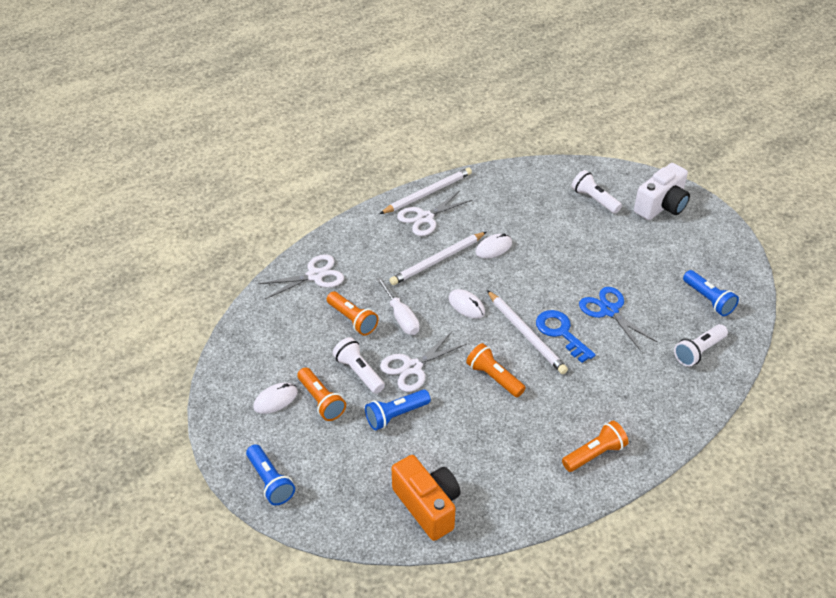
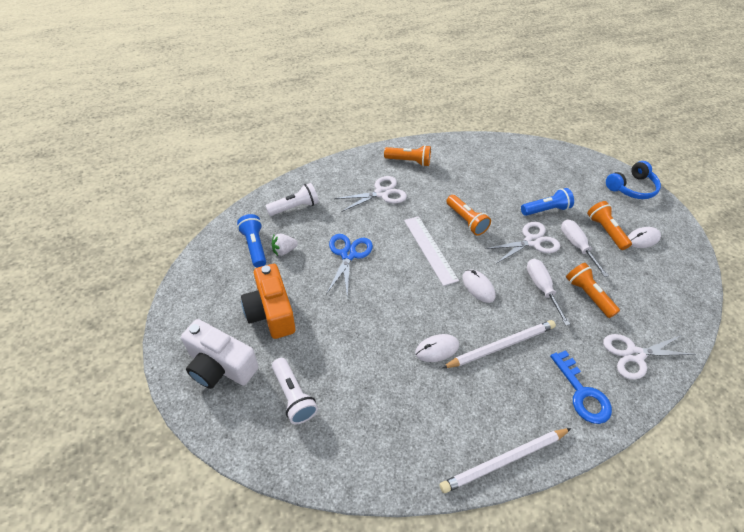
camera: 170 degrees left, 5 degrees up
(270, 481) = (631, 188): blue flashlight -> blue headphones
(359, 372) = (577, 246): white flashlight -> white screwdriver
(425, 218) = (510, 414): white scissors -> white scissors (381, 193)
(428, 506) = (524, 157): orange camera -> orange camera (271, 312)
(526, 334) = (430, 249): white pencil -> white ruler
(561, 333) = (399, 244): blue key -> blue key (582, 393)
(594, 454) = (409, 161): orange flashlight -> orange flashlight turned 150 degrees counterclockwise
(609, 310) = (348, 255): blue scissors -> blue scissors turned 150 degrees counterclockwise
(661, 206) = (220, 366): white camera -> white camera turned 120 degrees counterclockwise
(676, 301) = (284, 250): none -> white strawberry

